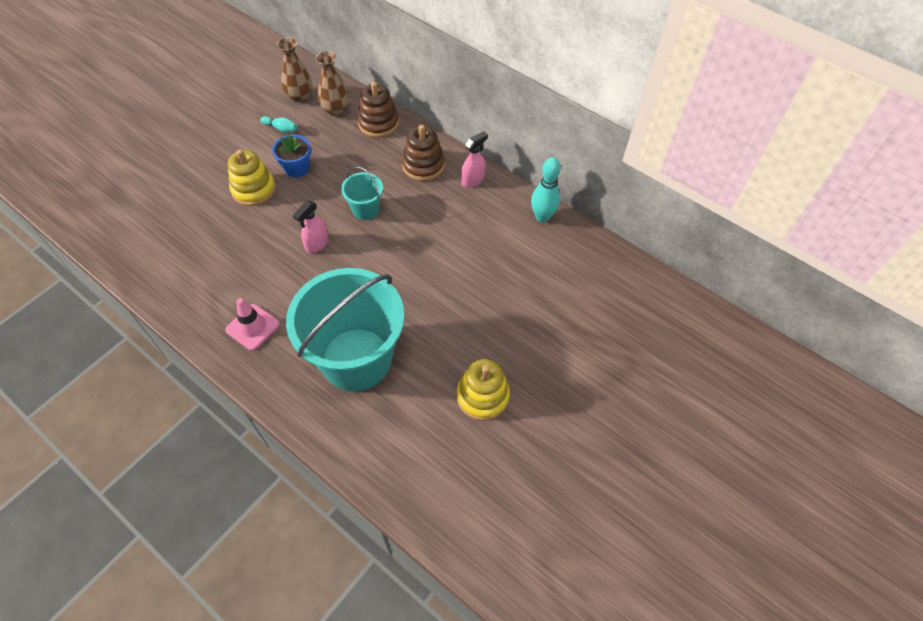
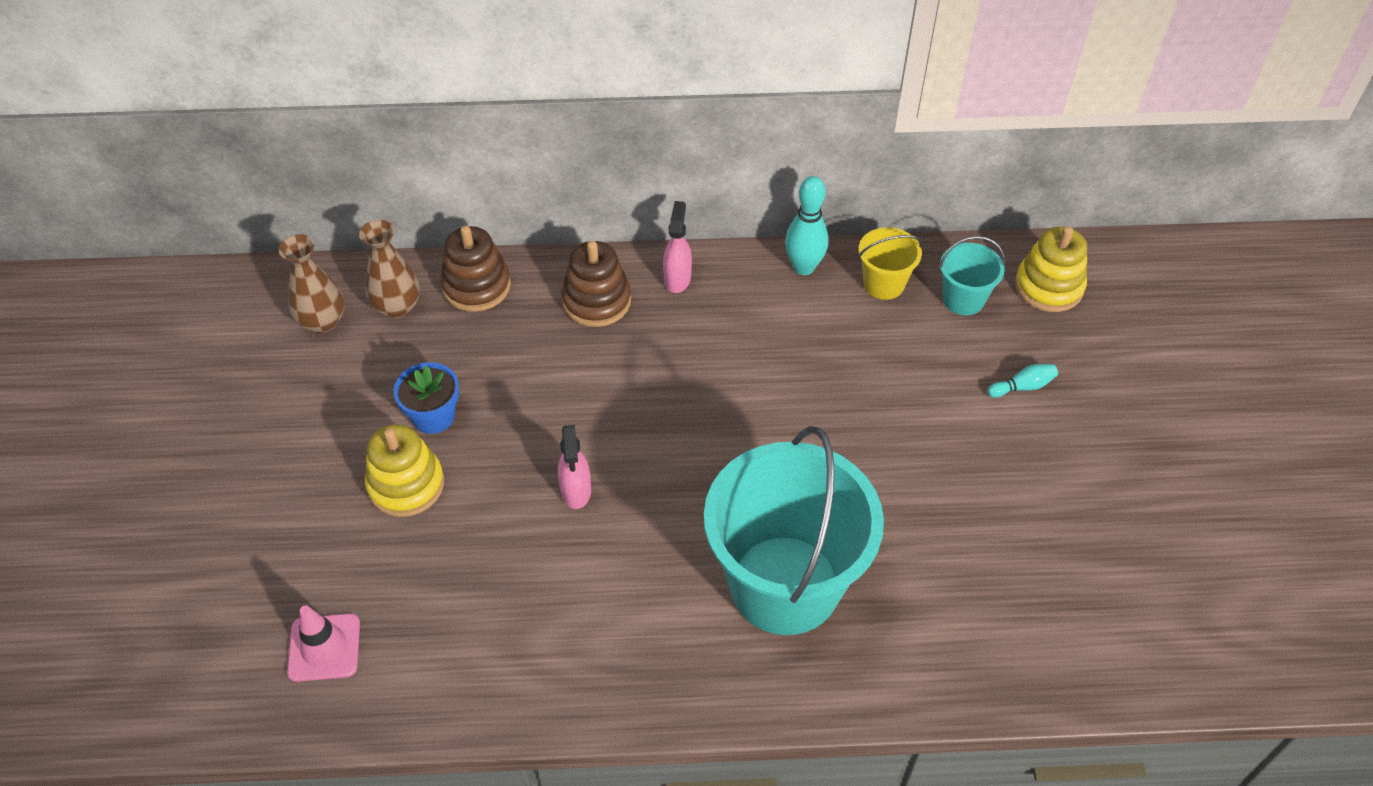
camera: 40 degrees left, 5 degrees down
(253, 327) = (615, 650): pink traffic cone -> pink traffic cone (324, 647)
(281, 128) = (347, 380): turquoise bowling pin -> turquoise bowling pin (1022, 387)
(365, 209) = (587, 404): turquoise bucket -> turquoise bucket (963, 299)
(482, 396) = (963, 512): yellow stacking toy -> yellow stacking toy (1048, 286)
(575, 253) = (883, 284): none -> yellow bucket

